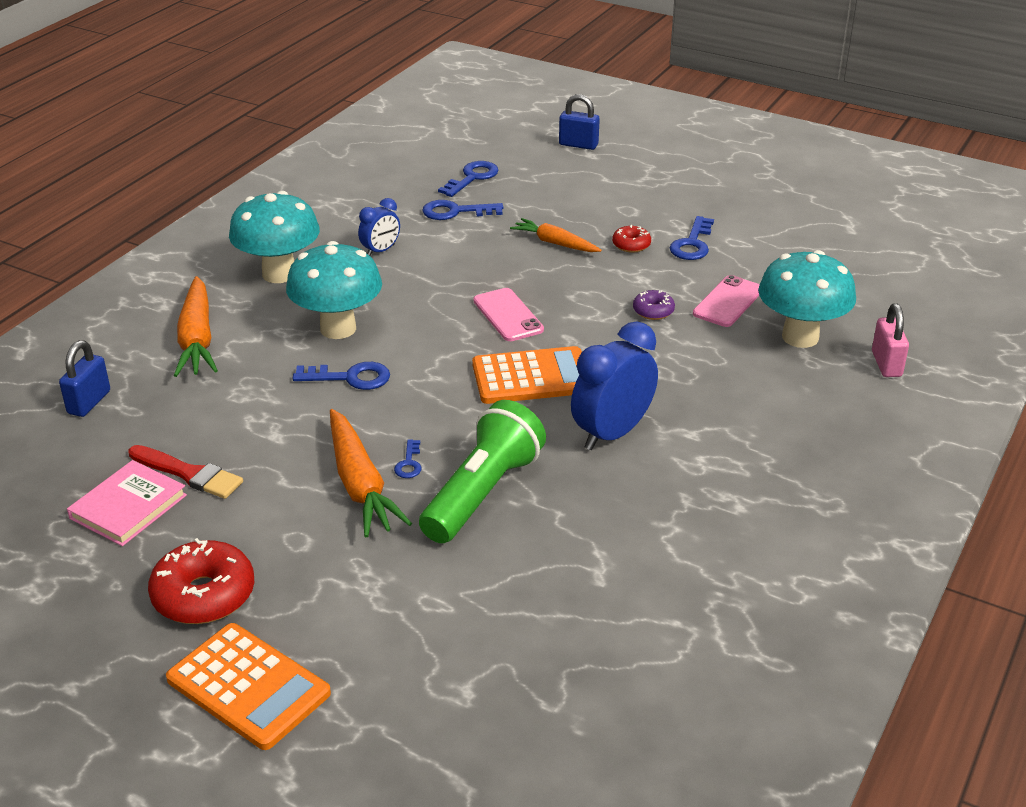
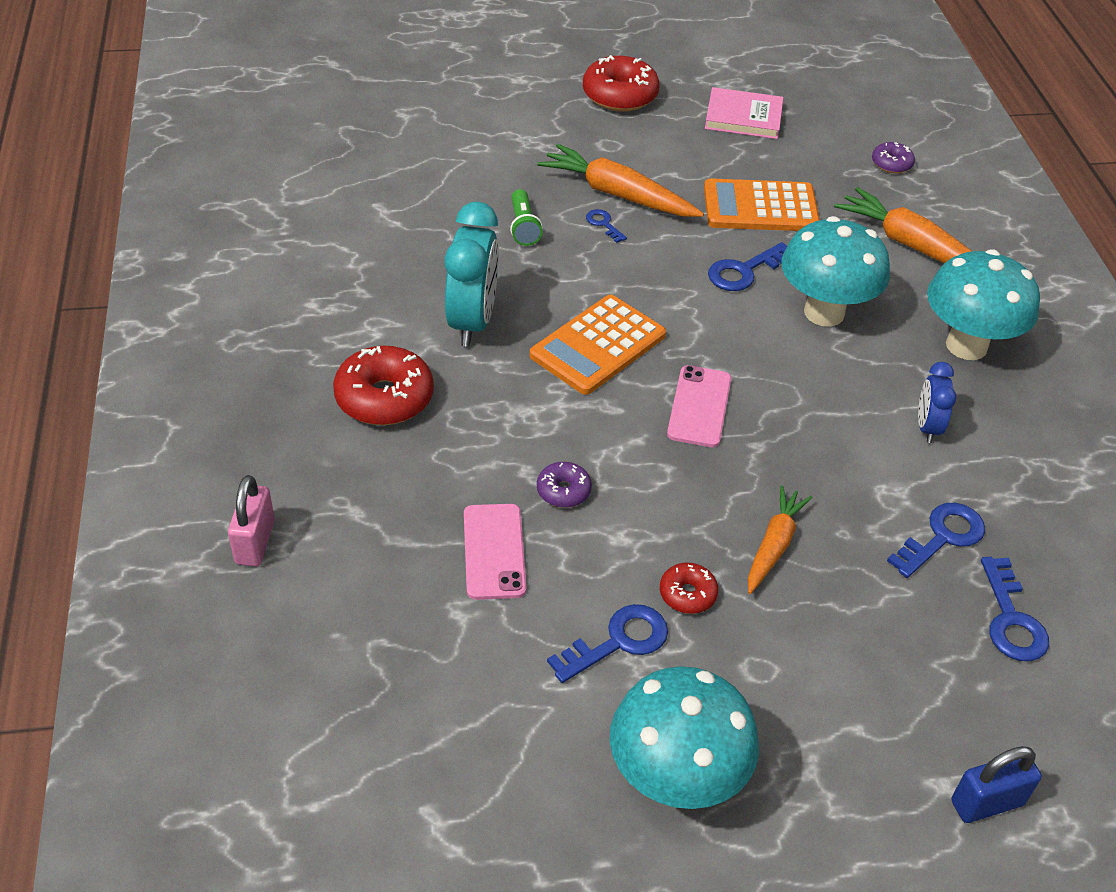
camera: 140 degrees right, 10 degrees up
(89, 402) = (891, 164): blue padlock -> purple donut
(128, 507) = (743, 117): pink book -> pink book turned 75 degrees counterclockwise
(189, 474) = (741, 151): red brush -> none
(248, 686) = (530, 69): orange calculator -> orange calculator (760, 207)
(483, 493) = (523, 227): green flashlight -> green flashlight, size x0.48
(508, 315) = (699, 406): pink phone -> pink phone turned 75 degrees clockwise
(555, 243) = (774, 545): orange carrot -> orange carrot turned 60 degrees counterclockwise
(612, 433) = (472, 322): blue clock -> turquoise clock
(692, 244) = (618, 641): blue key -> blue key turned 75 degrees clockwise
(731, 410) = (384, 398): none -> red donut
(800, 337) = (375, 536): turquoise mushroom -> turquoise mushroom (675, 780)
(886, 364) = (255, 542): pink padlock -> pink padlock turned 45 degrees clockwise

